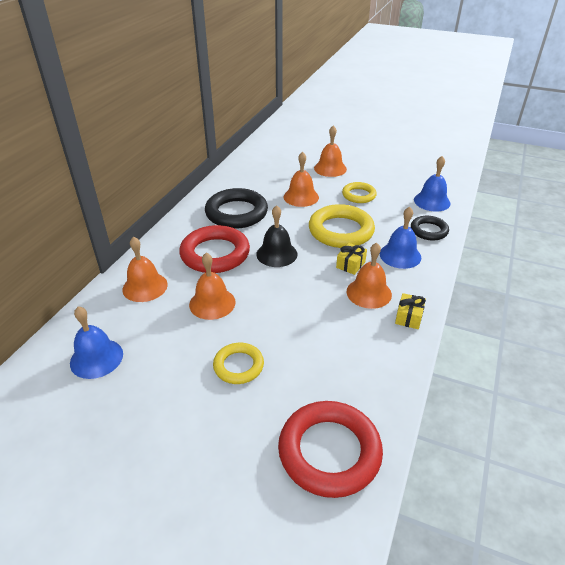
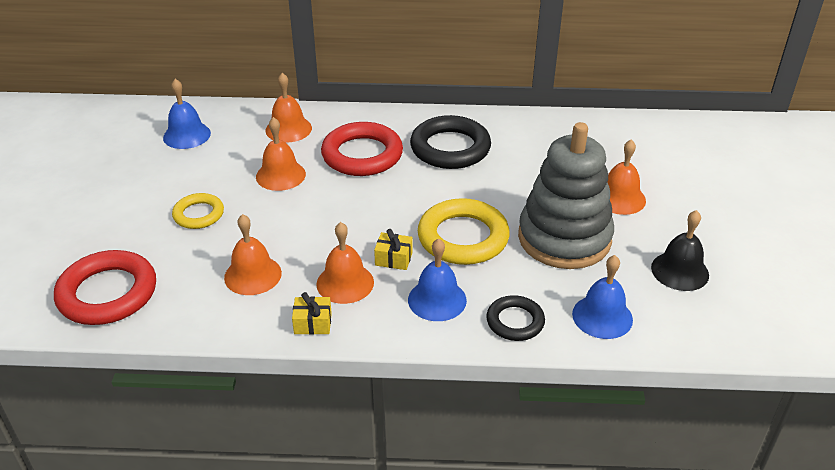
camera: 70 degrees right, 0 degrees up
(276, 254) = (385, 197): black bell -> black bell (680, 271)
(301, 197) = (522, 188): orange bell -> orange bell (253, 275)
(359, 195) = (564, 238): yellow ring -> grey stacking toy

